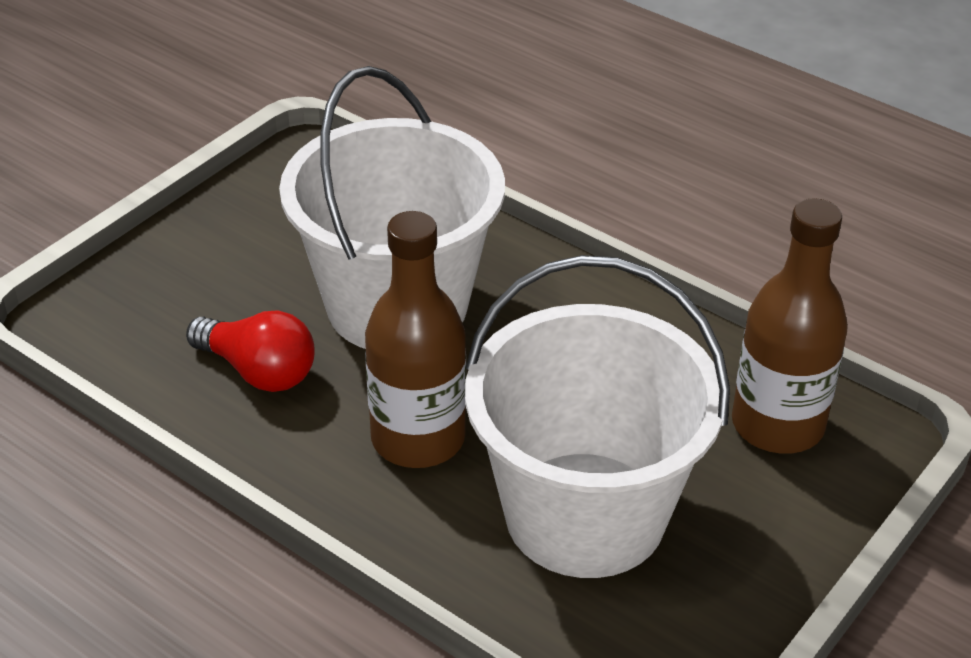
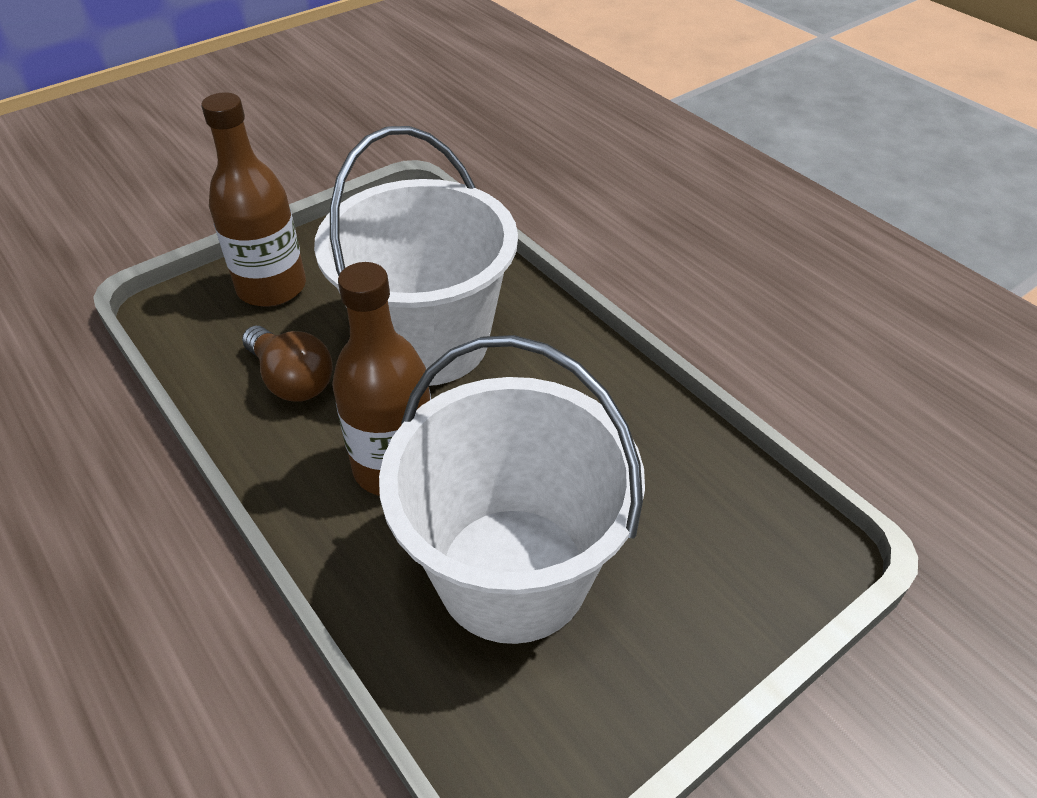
camera: 15 degrees right, 5 degrees up
(258, 371) = (292, 380): red light bulb -> brown light bulb
(777, 425) = (723, 519): brown bottle -> brown bottle (272, 287)

